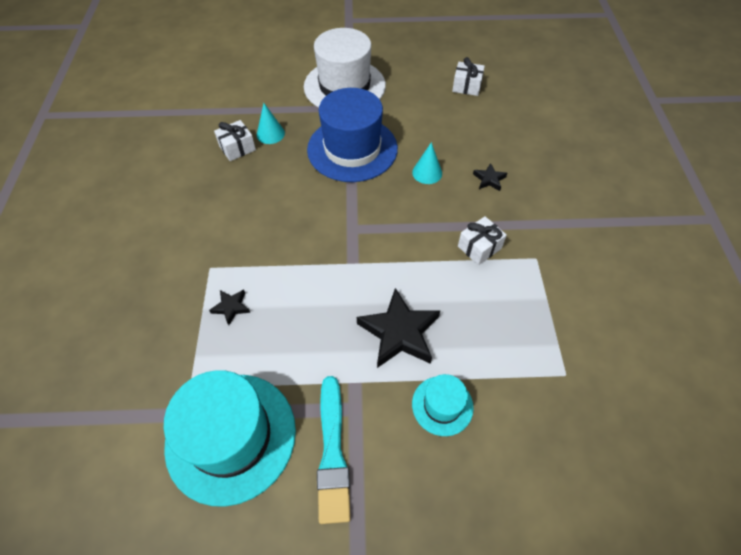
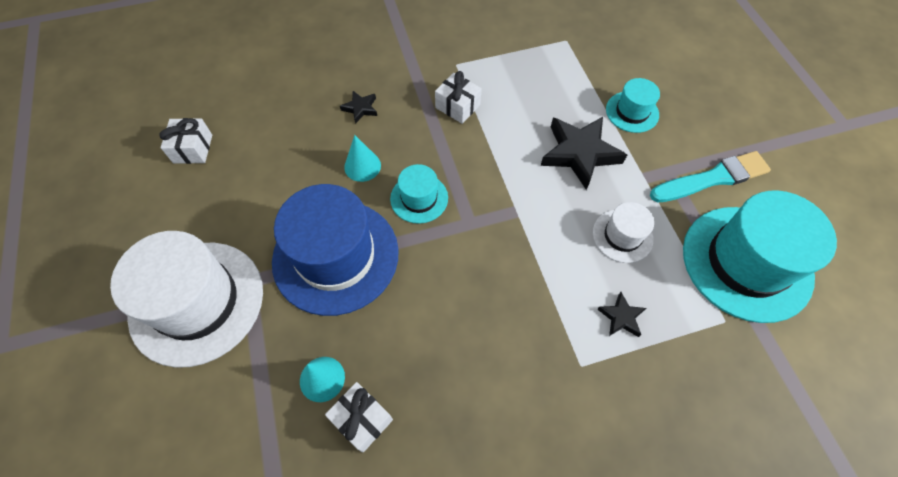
camera: 105 degrees left, 5 degrees up
(300, 336) = (622, 236): none -> white hat
(386, 202) = (419, 198): none -> turquoise hat

